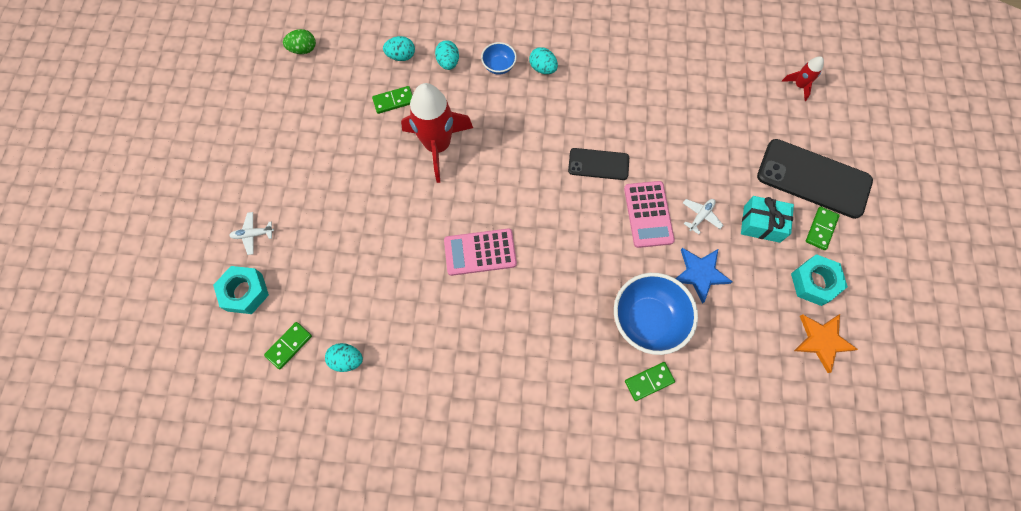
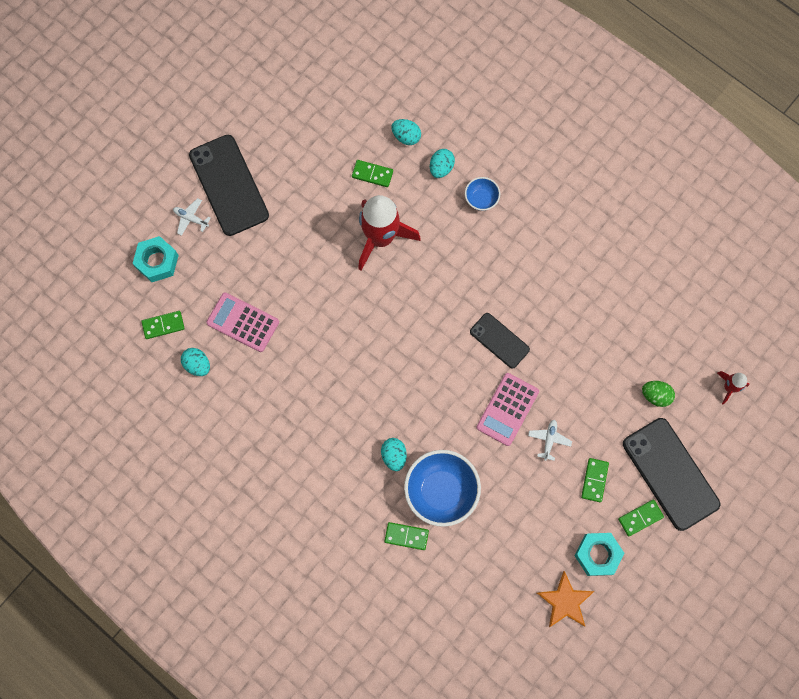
camera: 35 degrees right, 5 degrees up
(270, 185) = (228, 185): none -> black phone
(303, 49) = (330, 78): green egg -> green egg (655, 395)
(480, 252) = (352, 349): pink calculator -> pink calculator (243, 322)
(543, 68) = (517, 225): turquoise egg -> turquoise egg (394, 456)
(700, 216) = (549, 440): white plane -> white plane turned 60 degrees counterclockwise
(700, 273) = (511, 484): blue star -> none
(761, 224) = (594, 480): turquoise gift -> green domino

